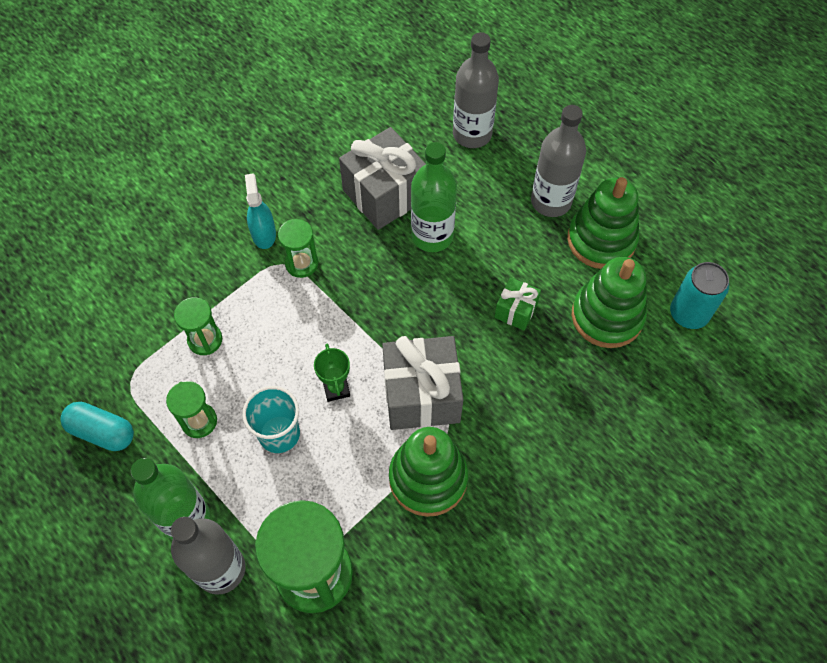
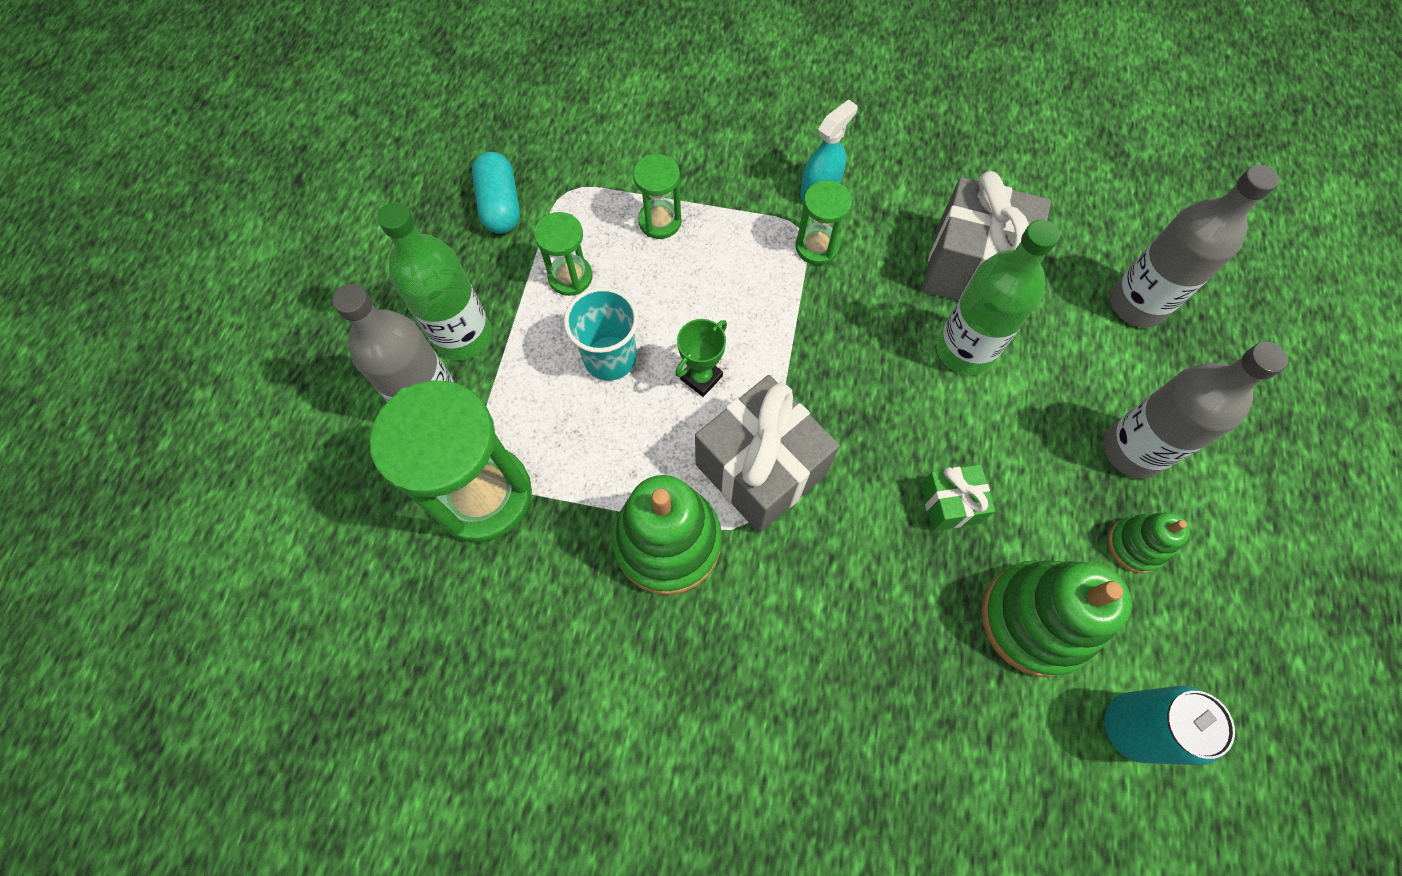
camera: 55 degrees right, 5 degrees up
(601, 240) = (1136, 545): green stacking toy -> green stacking toy, size x0.53

